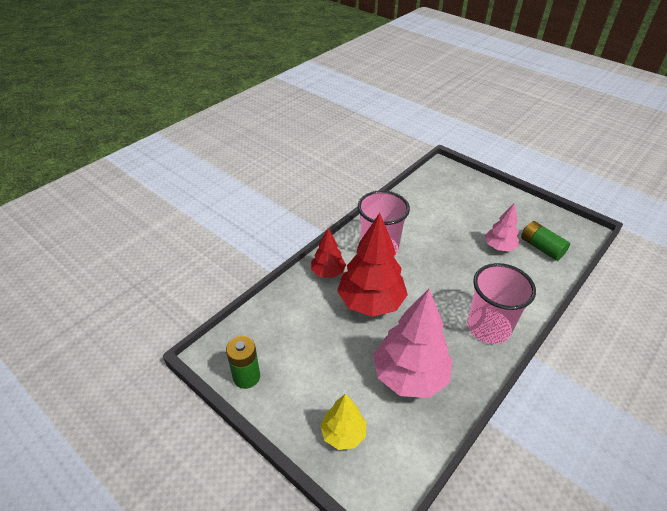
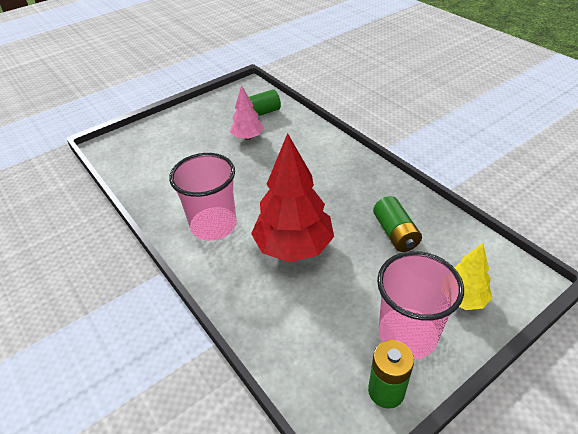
camera: 75 degrees left, 0 degrees up
(328, 272) = (234, 280): red tree -> none
(410, 376) = (395, 233): pink tree -> green battery
(488, 327) = (345, 168): pink cup -> pink cup (407, 335)

